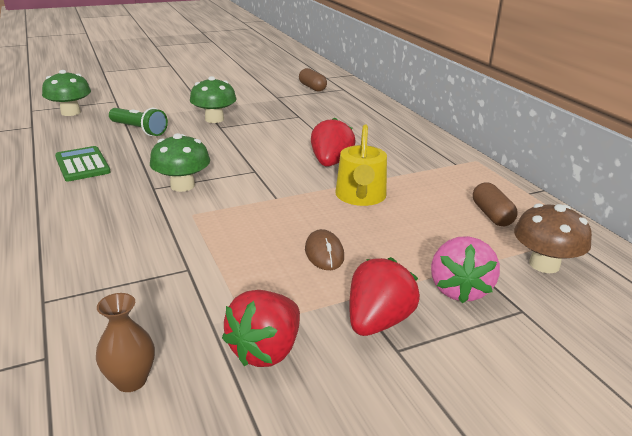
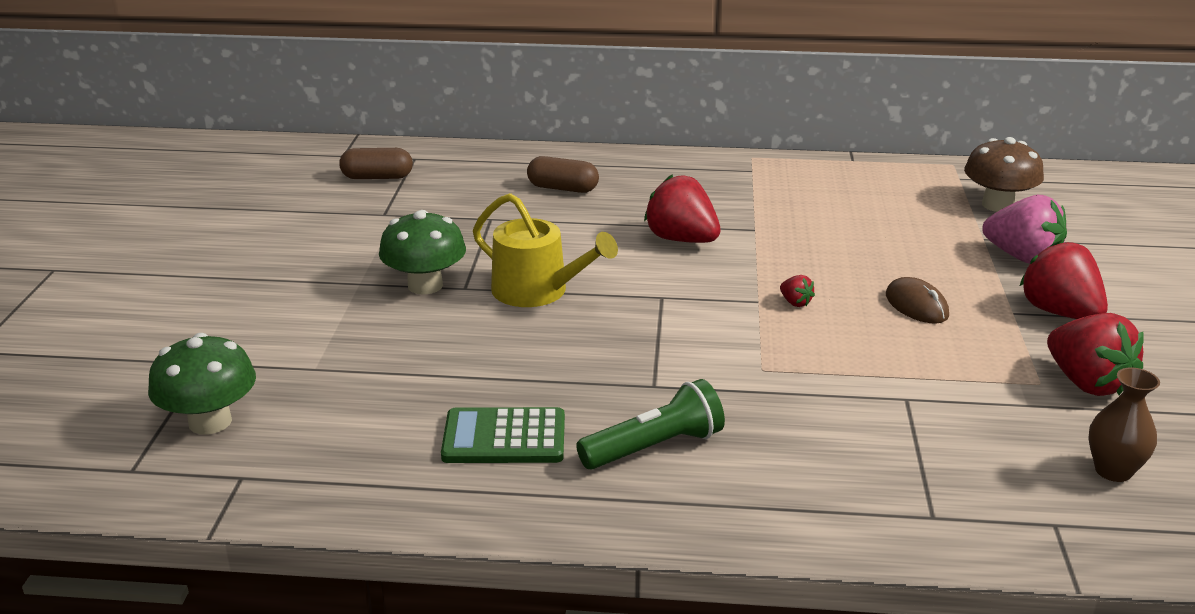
camera: 60 degrees left, 0 degrees up
(139, 130) = (396, 361): green flashlight -> green flashlight (654, 447)
(182, 186) = (665, 360): green mushroom -> none
(285, 210) = (795, 303): none -> red strawberry
(324, 253) = (916, 305): brown mouse -> brown mouse turned 45 degrees clockwise
(360, 197) = (795, 248): yellow watering can -> yellow watering can (538, 291)
(491, 215) = (888, 194): brown capsule -> brown capsule (562, 188)

